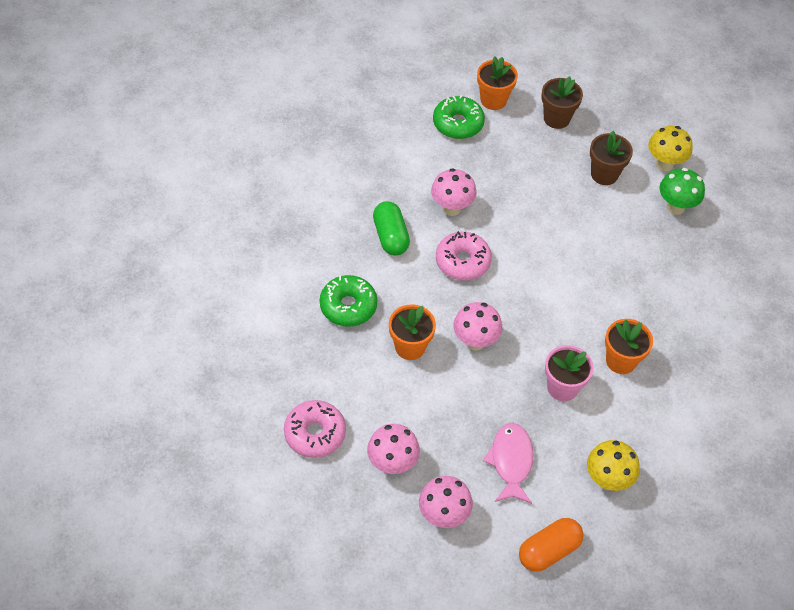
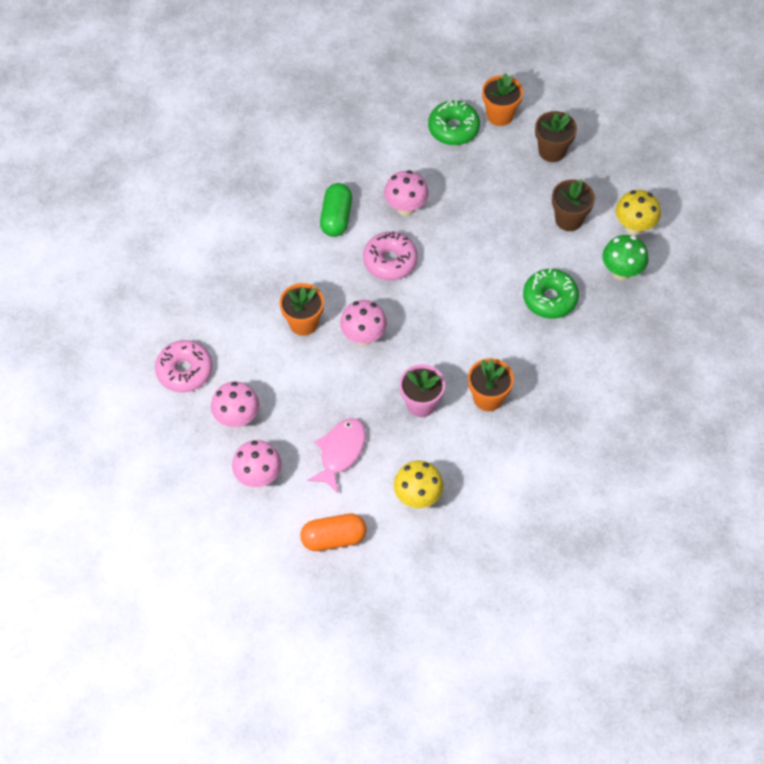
camera: 25 degrees right, 5 degrees up
(348, 306) = (267, 269): green donut -> green donut (549, 298)

